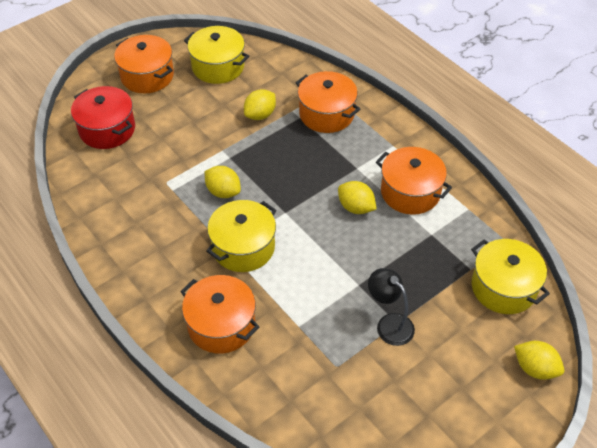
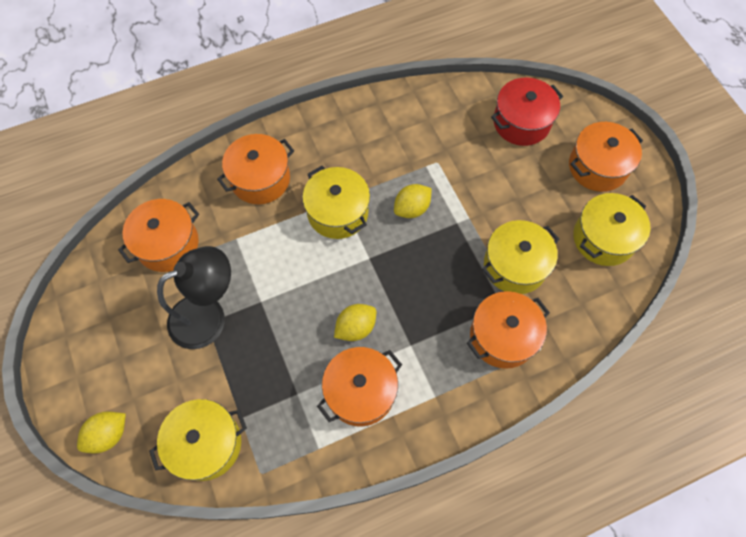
camera: 105 degrees right, 15 degrees up
(260, 115) = (514, 265): yellow lemon -> yellow pot
(325, 389) = (168, 244): none -> orange pot
(389, 324) = (208, 316): black lamp -> black lamp, size x1.57

